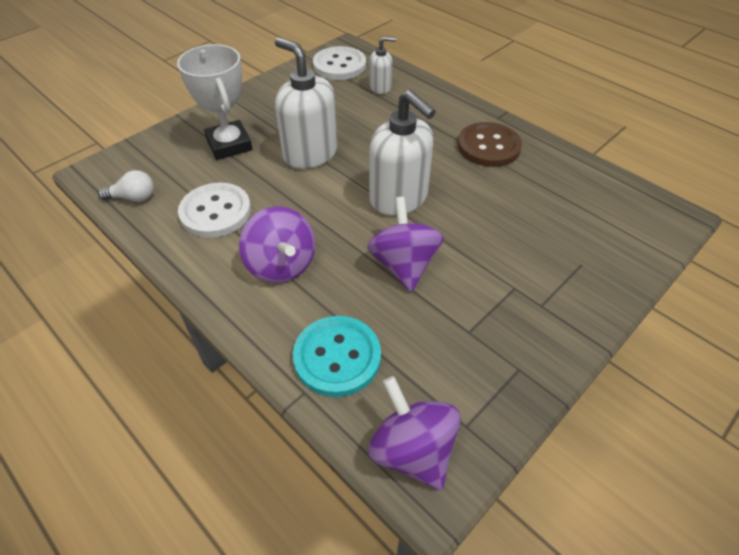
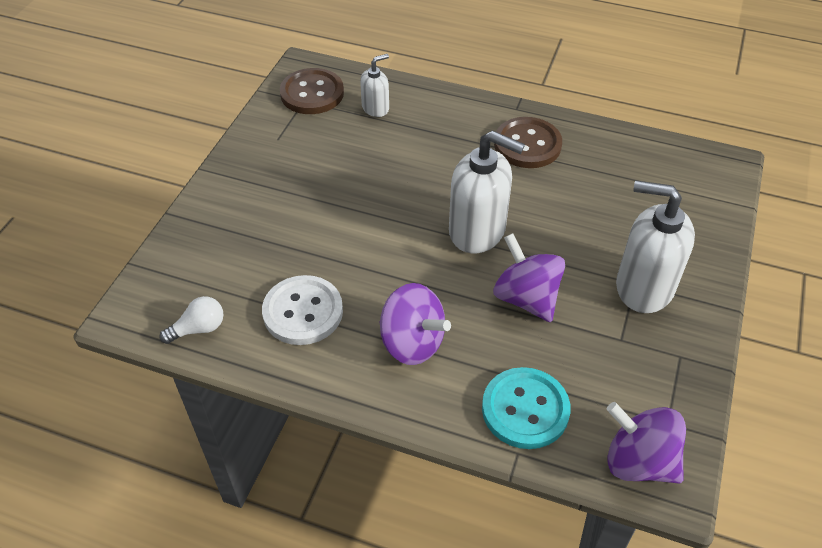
camera: 25 degrees left, 0 degrees up
(229, 145) = (259, 230): white trophy -> none
(310, 153) = (354, 211): white soap dispenser -> white soap dispenser (643, 287)
(339, 65) = (312, 93): white button -> brown button

